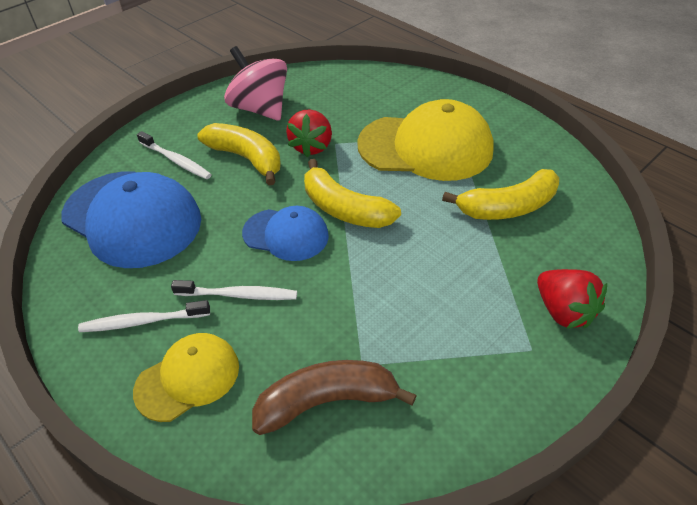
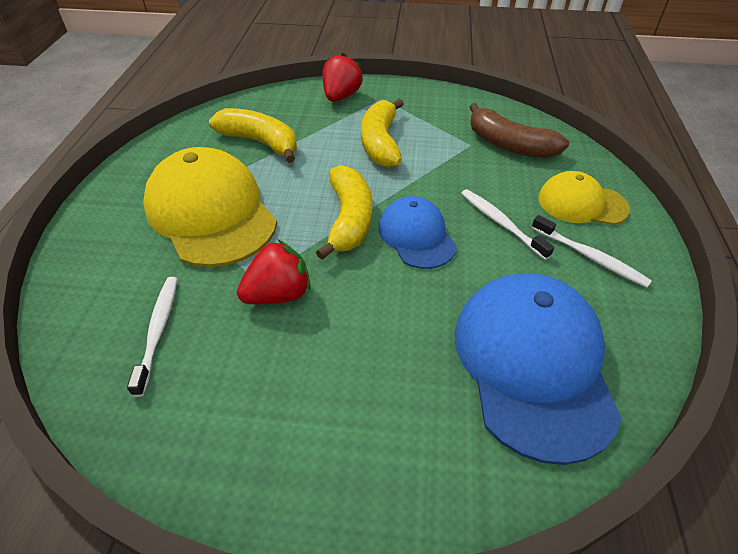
camera: 130 degrees left, 0 degrees up
(176, 161) = (419, 407): white toothbrush -> white toothbrush (158, 331)
(246, 158) = (349, 337): yellow banana -> yellow banana (380, 143)
(260, 109) = (237, 401): pink spinning top -> none

